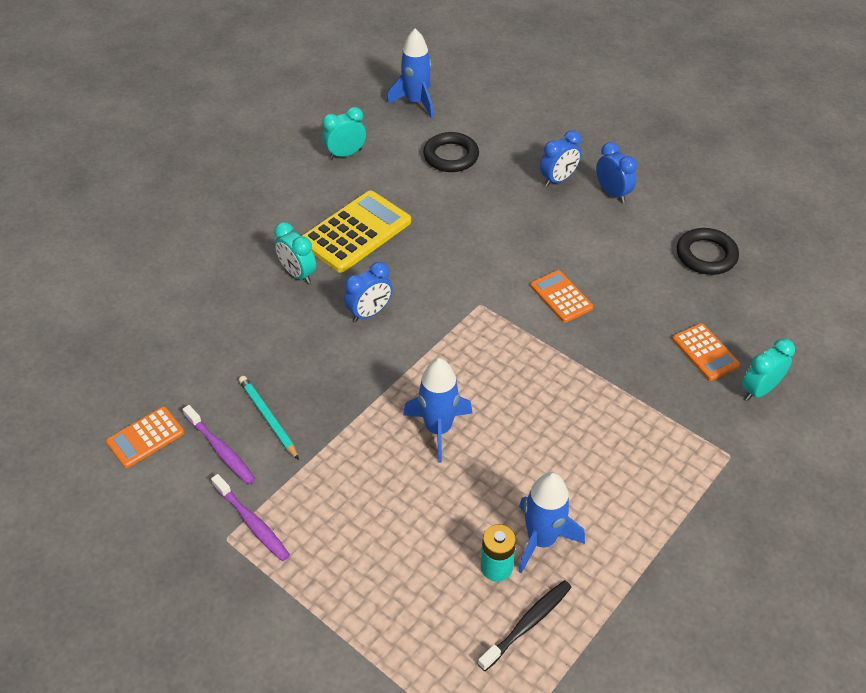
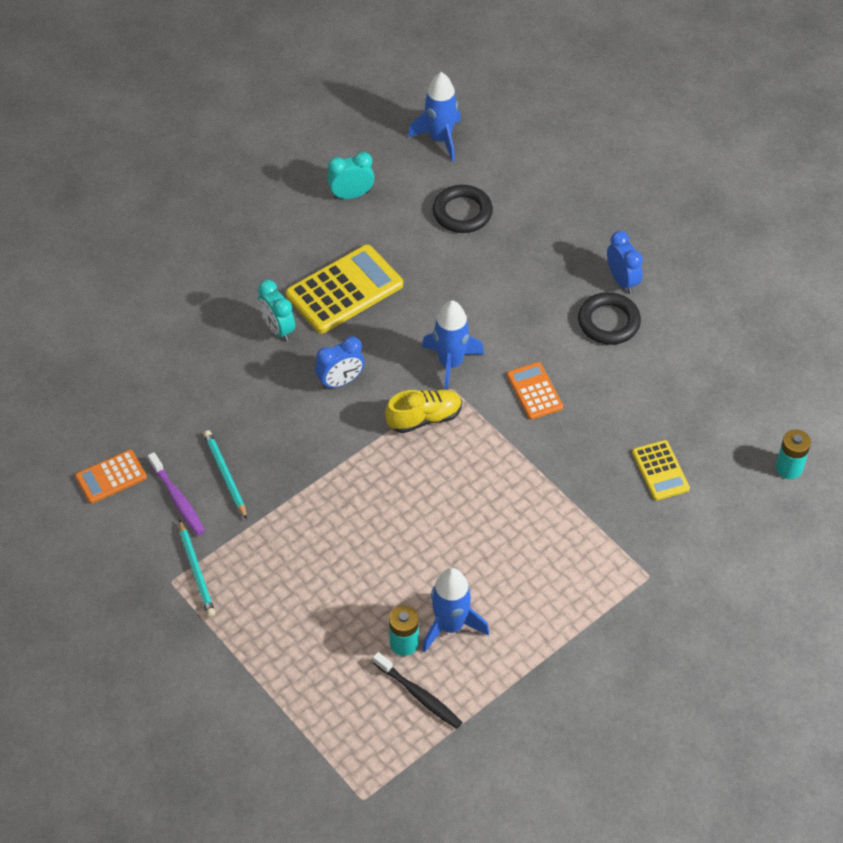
camera: 10 degrees right, 5 degrees up
(252, 522) = (196, 570): purple toothbrush -> turquoise pencil
(438, 429) = (381, 509): blue rocket -> blue rocket (450, 363)
(460, 335) = (424, 418): none -> yellow shoe
(527, 623) = (419, 695): black toothbrush -> black toothbrush turned 75 degrees clockwise
(558, 179) = (569, 256): blue clock -> none
(705, 352) = (660, 471): orange calculator -> yellow calculator
(706, 255) = (697, 366): black ring -> black ring (608, 322)
(759, 390) = (700, 517): turquoise clock -> none
(825, 333) = (789, 468): none -> turquoise battery

